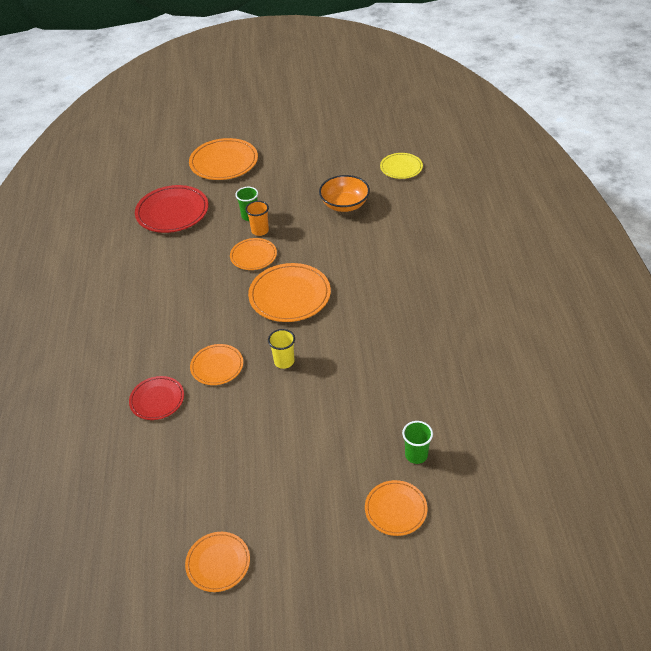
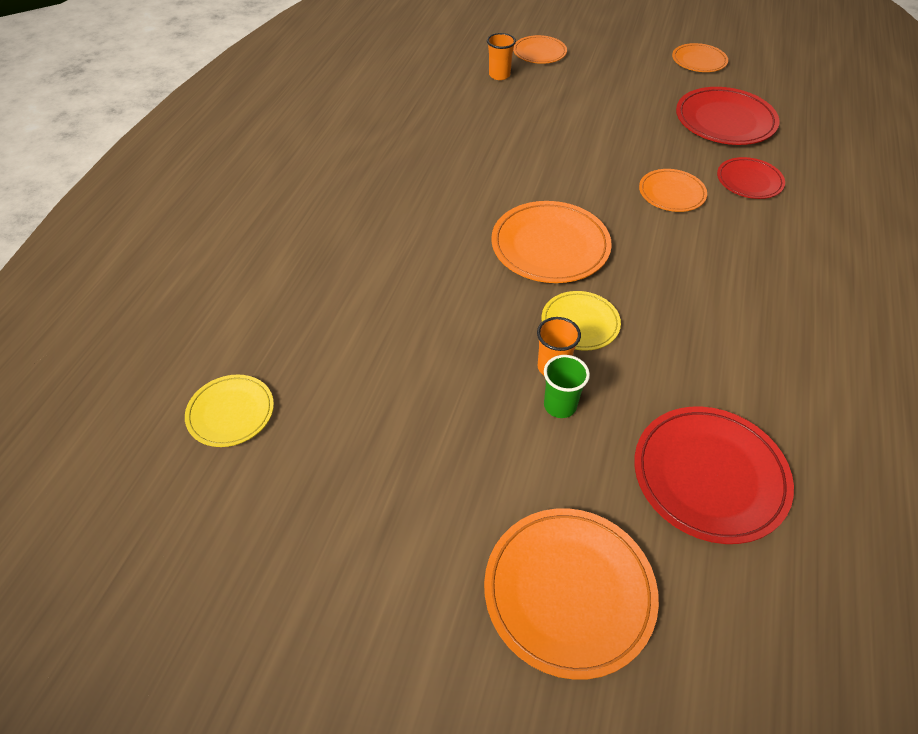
camera: 160 degrees left, 5 degrees up
(181, 468) = (725, 120): none -> red plate
(253, 256) = (580, 323): orange plate -> yellow plate
(284, 361) = (589, 175): yellow cup -> none
(344, 205) = (385, 367): orange bowl -> none
(416, 455) = (499, 75): green cup -> orange cup

